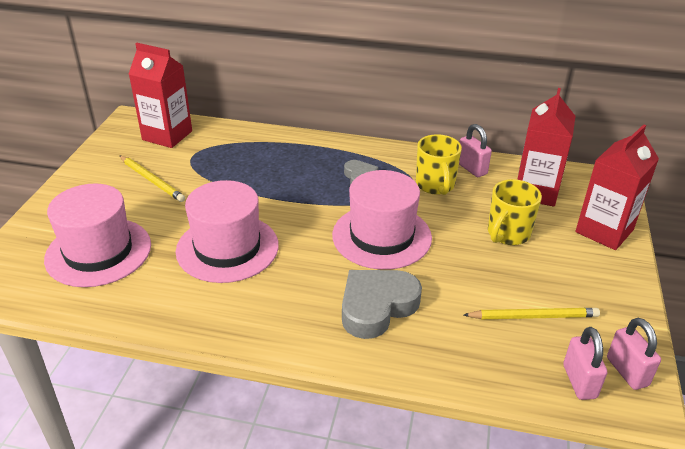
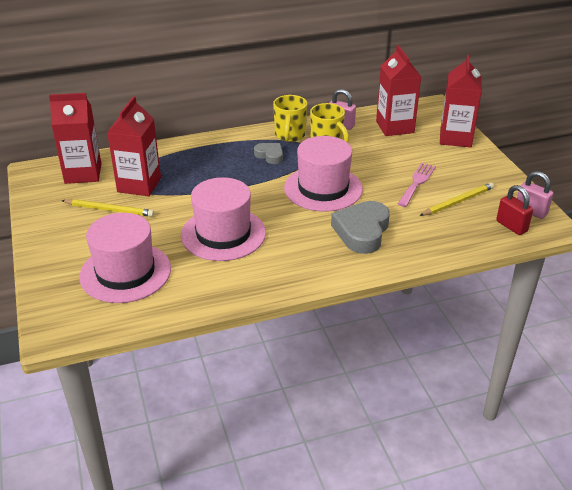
camera: 30 degrees left, 0 degrees up
(203, 164) = (139, 185): none -> red carton
(501, 271) = (417, 183): none -> pink fork
(507, 234) = (401, 159): yellow mug -> yellow mug (290, 135)
(579, 381) = (511, 226): pink padlock -> red padlock

